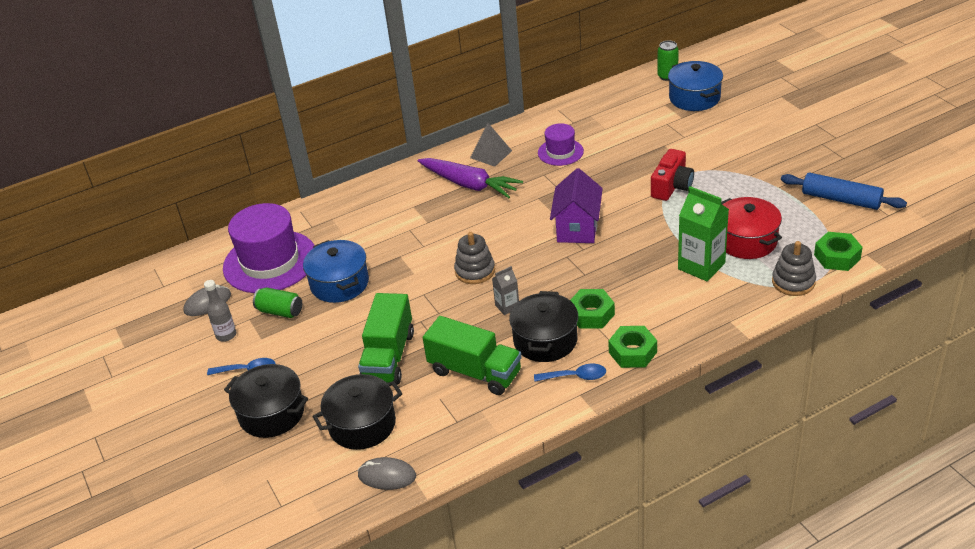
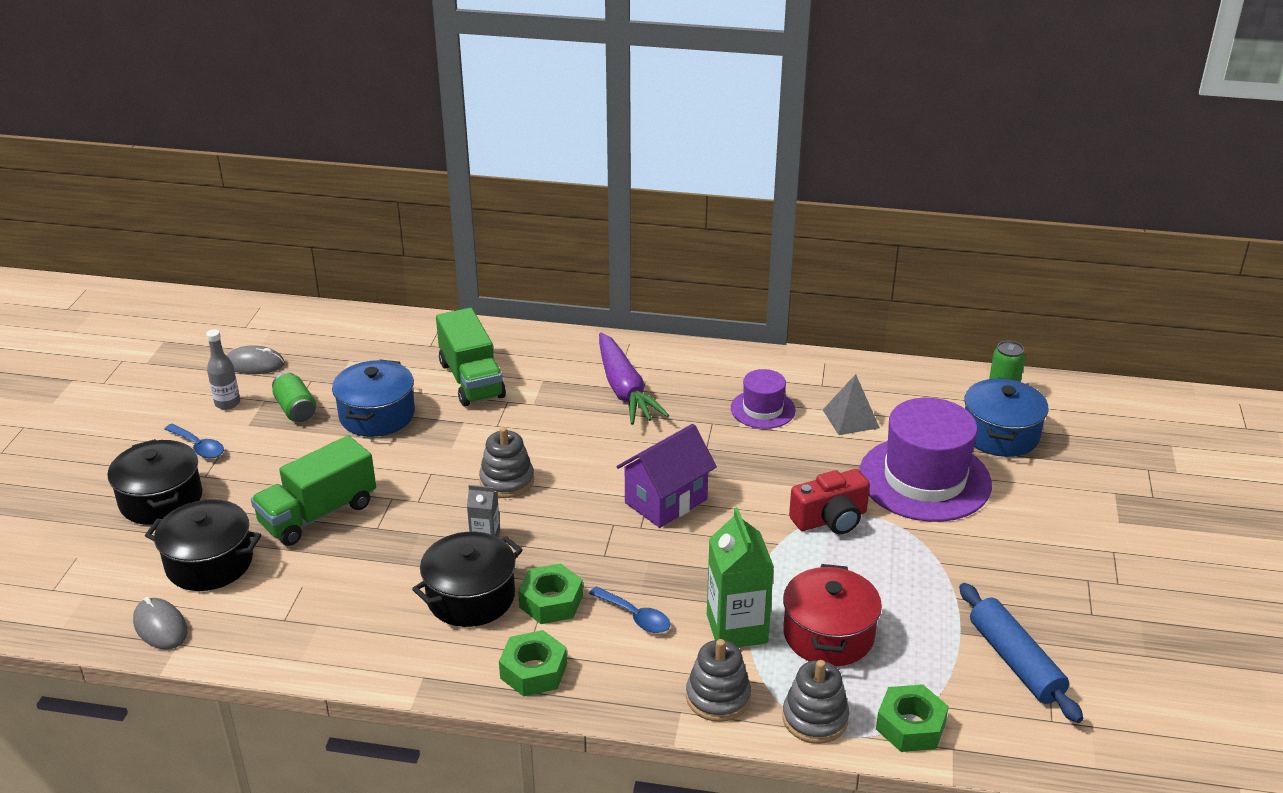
camera: 35 degrees right, 5 degrees down
(270, 262) = (352, 357): purple hat -> purple hat (924, 479)
(475, 372) = (366, 582): green truck -> green truck (471, 380)
(491, 154) = (689, 370): grey pyramid -> grey pyramid (851, 418)
(575, 376) = (445, 655): blue spoon -> blue spoon (635, 616)
(738, 303) = (718, 697): none -> grey stacking toy

